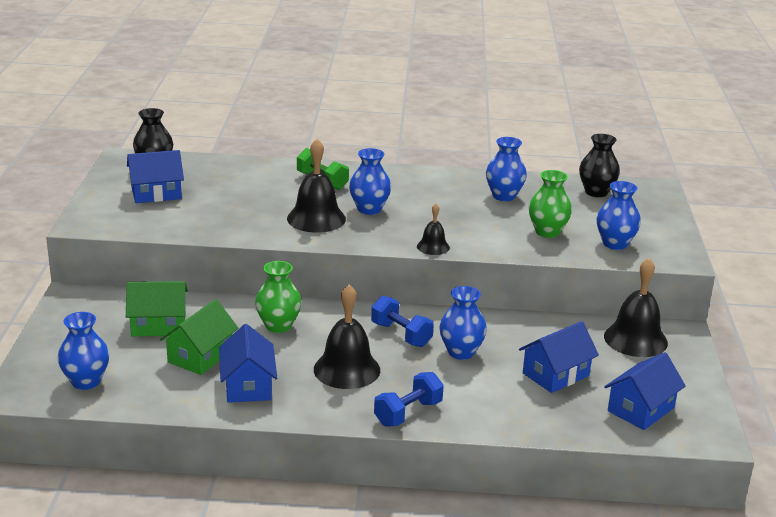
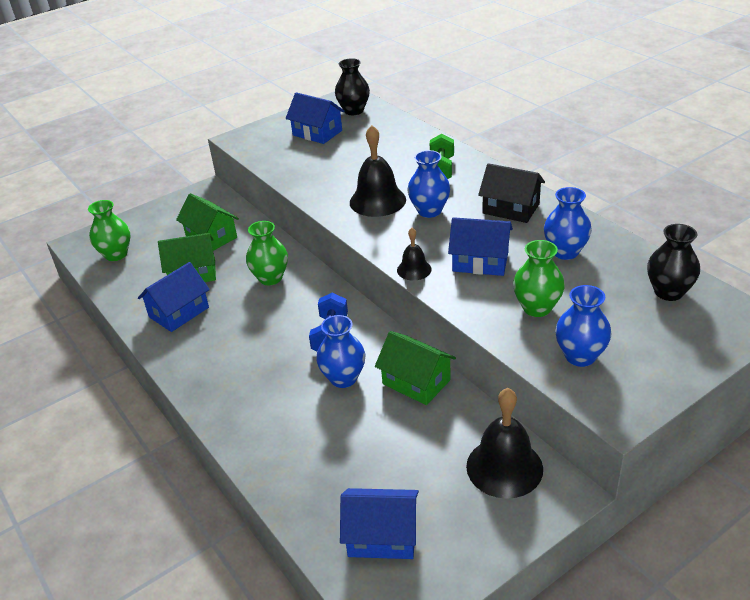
camera: 55 degrees right, 10 degrees up
(86, 381) = (116, 254): blue vase -> green vase
(347, 369) = (249, 340): black bell -> none
(408, 413) = (222, 402): blue dumbbell -> none
(422, 186) = (511, 208): none -> black house
(509, 328) = (416, 382): none -> green house
(555, 374) = (375, 449): blue house -> blue house (480, 262)

